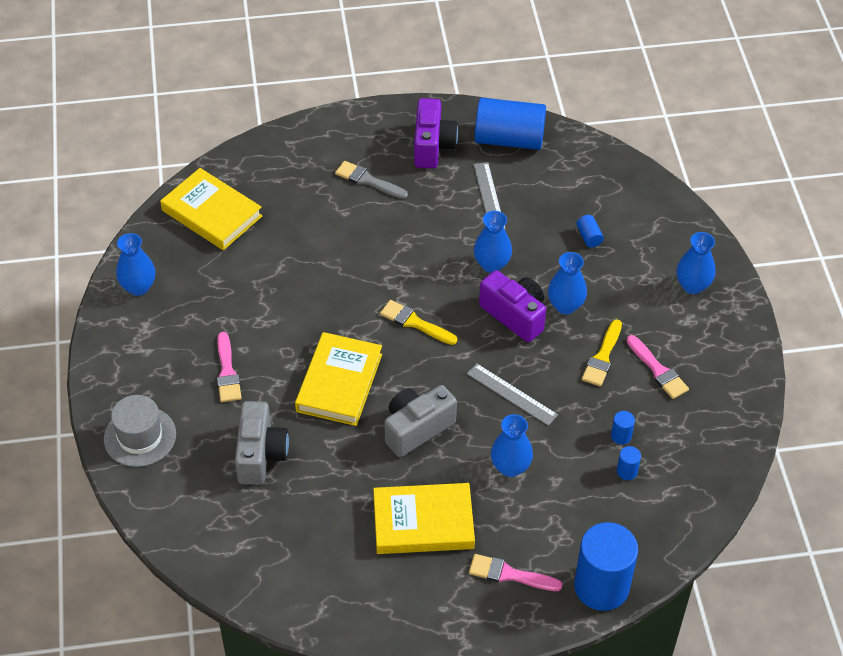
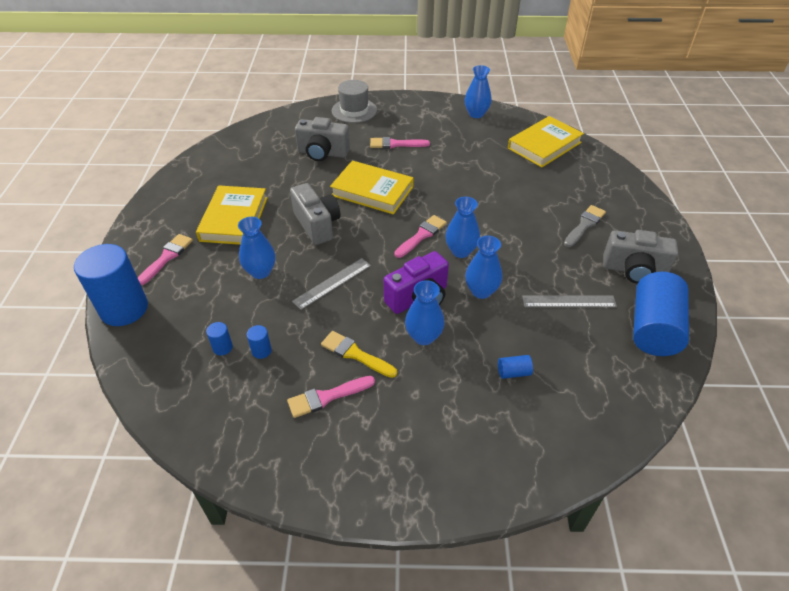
camera: 100 degrees right, 5 degrees down
(415, 323) = (422, 235): yellow brush -> pink brush
(432, 146) = (634, 270): purple camera -> grey camera
(692, 286) = (434, 457): blue vase -> blue vase (461, 251)

